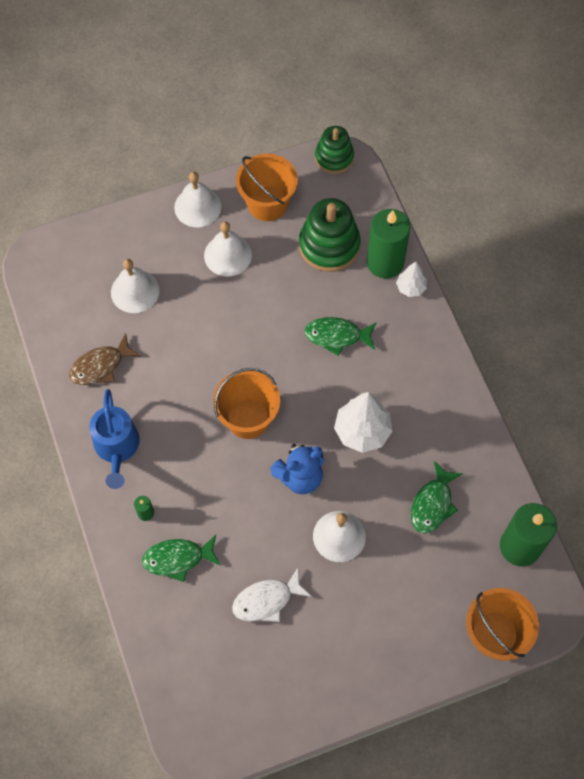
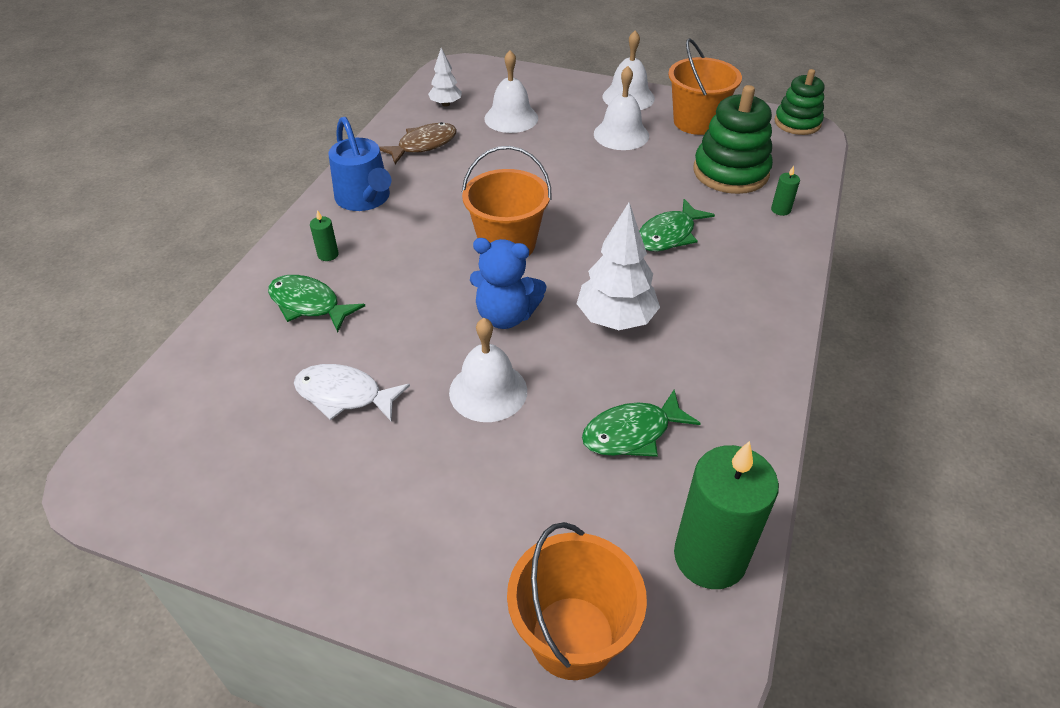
camera: 40 degrees right, 20 degrees down
(101, 366) = (423, 145): brown fish -> brown fish turned 135 degrees clockwise
(117, 448) = (365, 199): blue watering can -> blue watering can turned 60 degrees counterclockwise
(337, 336) = (669, 235): green fish -> green fish turned 90 degrees counterclockwise
(385, 262) = (780, 210): green candle -> green candle, size x0.40
(410, 287) = (792, 240): white tree -> white tree (446, 104)

